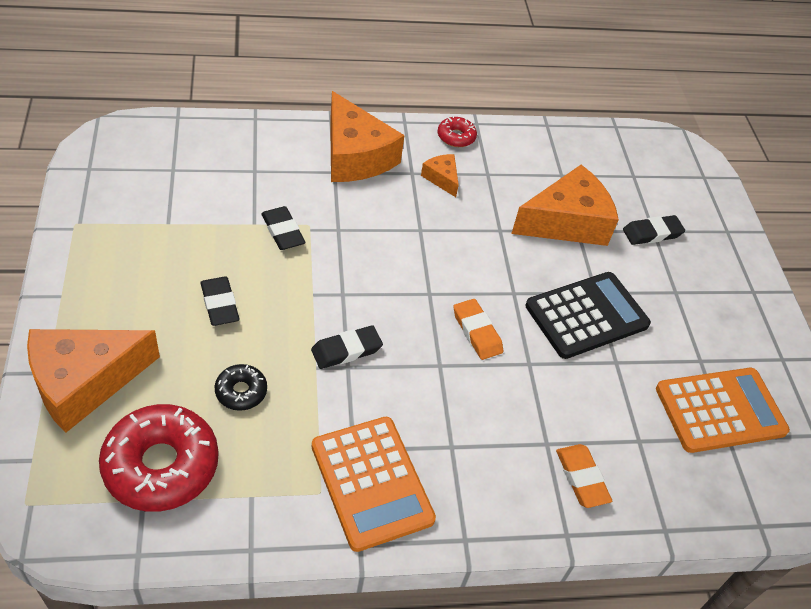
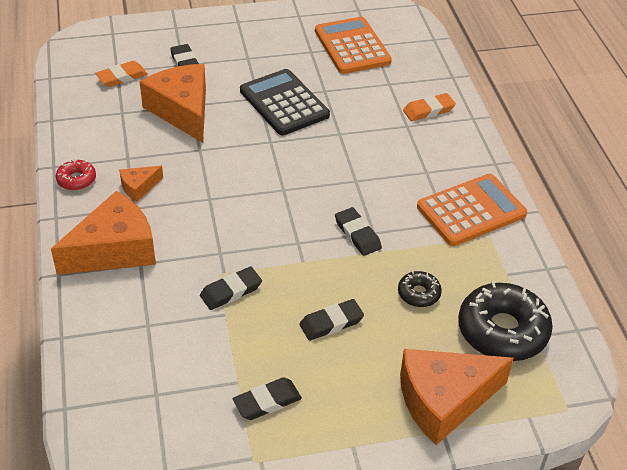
camera: 90 degrees left, 5 degrees down
(84, 382) = (444, 400): orange cheese -> orange cheese turned 105 degrees clockwise
(137, 240) = (267, 401): none -> black eraser
(161, 465) = (502, 331): red donut -> black donut
(477, 332) = (317, 161): orange eraser -> orange eraser (122, 77)

